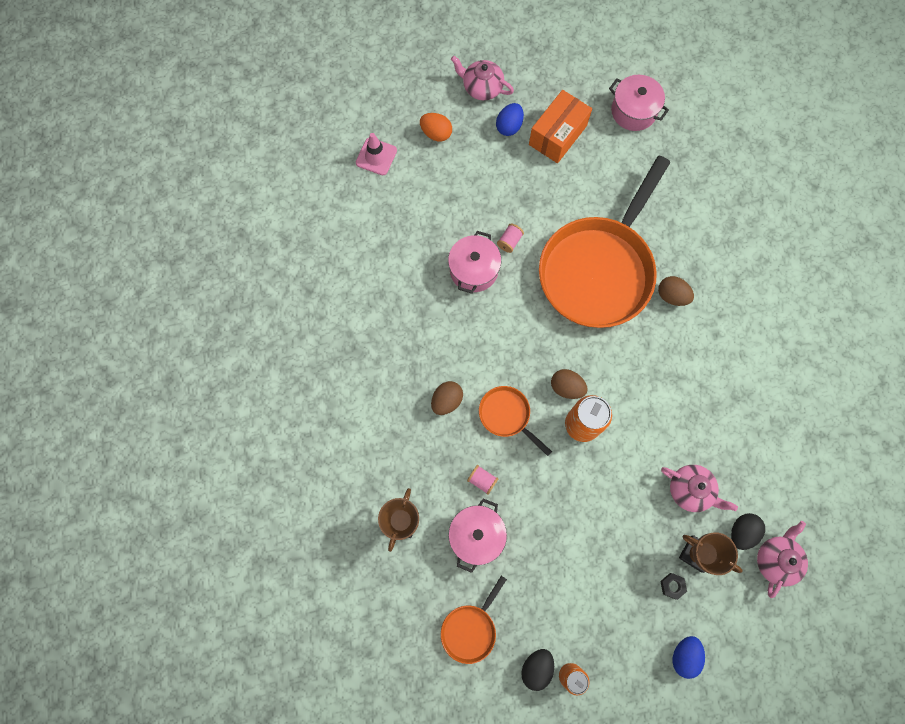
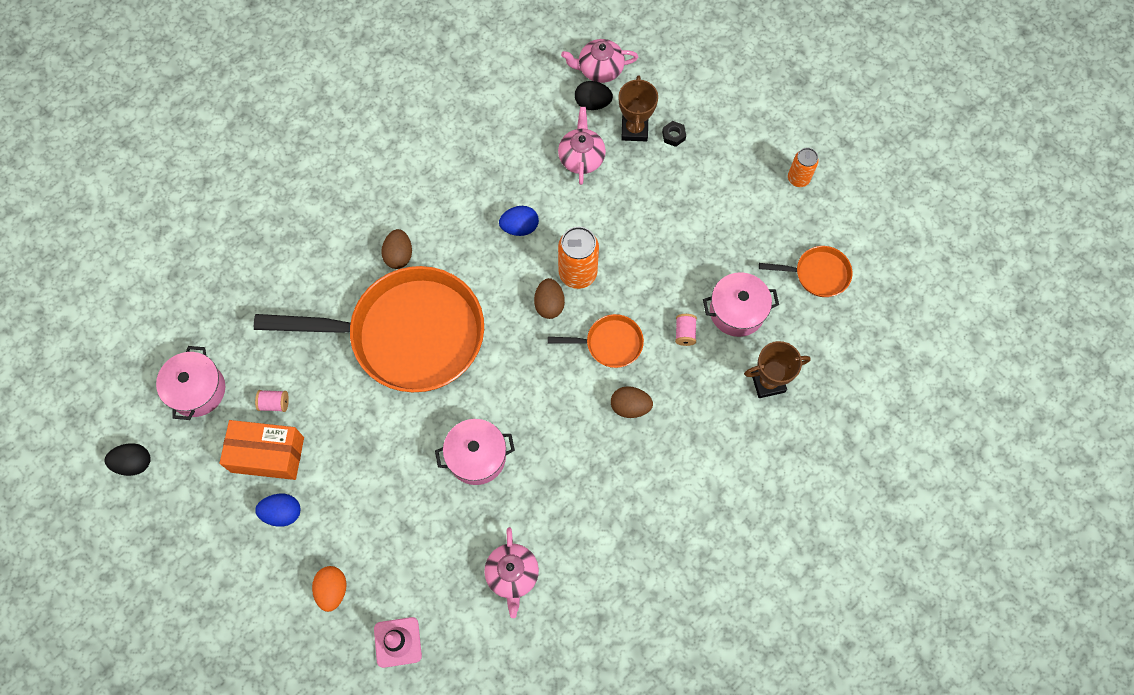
camera: 120 degrees left, 5 degrees down
(482, 87) = (245, 571): pink teapot -> pink teapot (512, 575)
(507, 415) = (610, 343): orange pan -> orange pan turned 105 degrees counterclockwise
(509, 241) = (424, 438): pink spool -> pink spool (274, 403)
(536, 667) = (811, 207): black egg -> black egg (134, 463)
(684, 655) = (723, 103): blue egg -> blue egg (519, 227)

